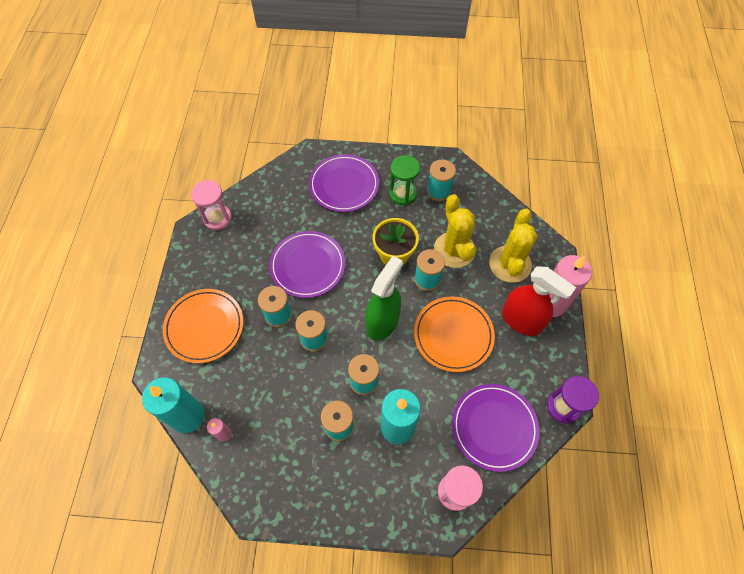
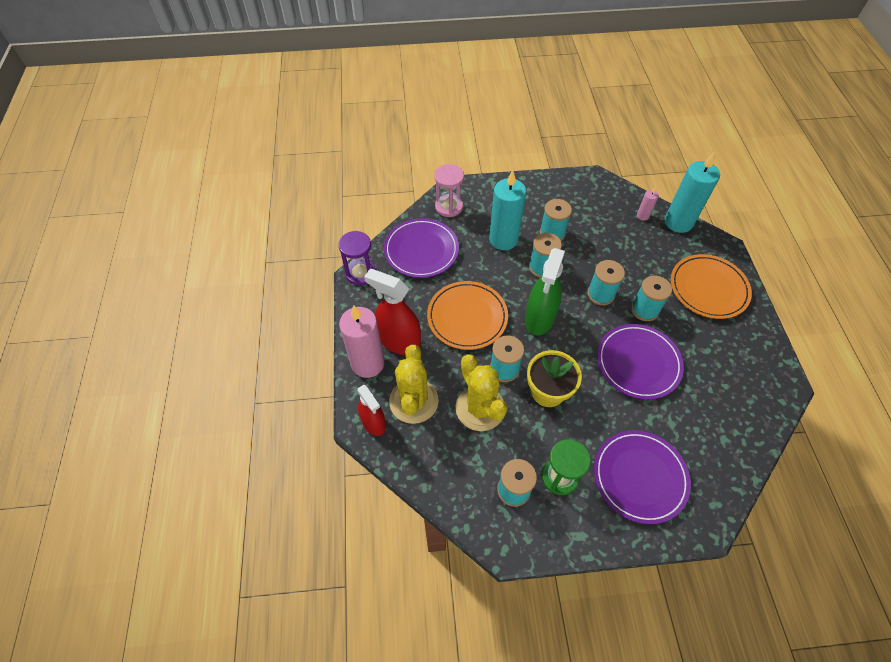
camera: 170 degrees right, 5 degrees down
(217, 218) = (769, 403): pink hourglass -> none
(544, 252) = (373, 423): none -> red spray bottle

